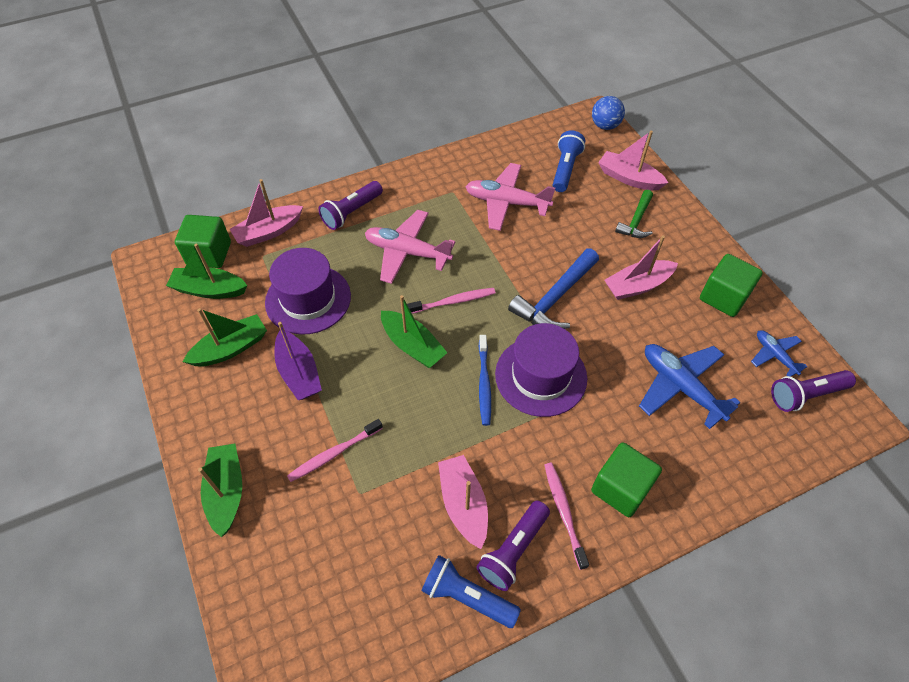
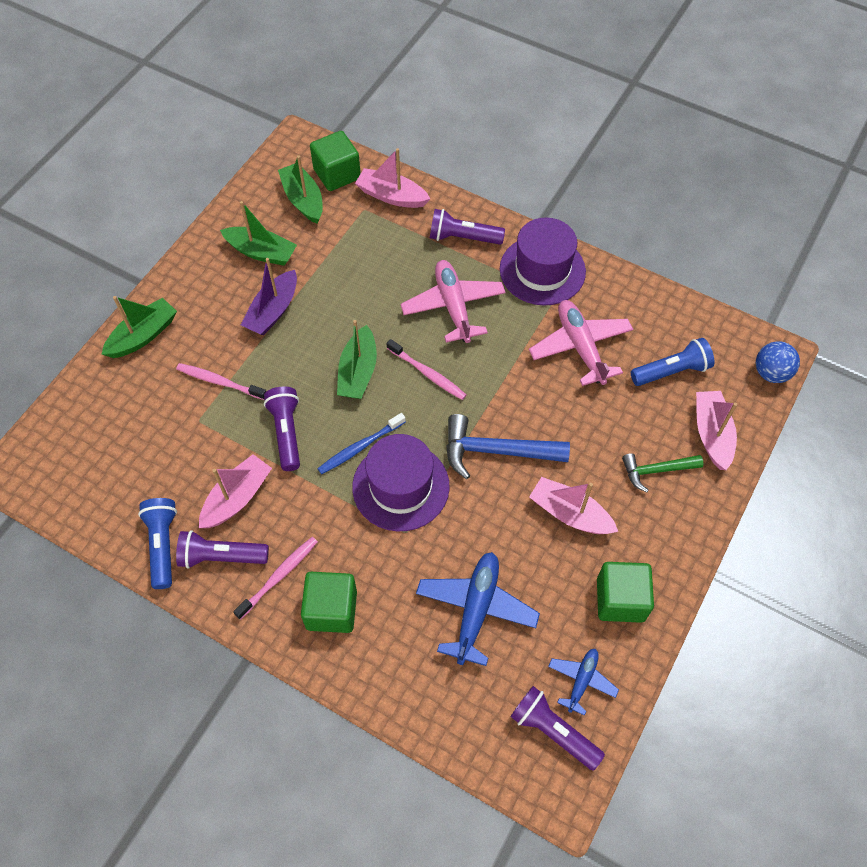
camera: 55 degrees right, 5 degrees up
(308, 299) = (346, 269): purple hat -> purple hat (542, 270)
(428, 429) = (286, 432): none -> purple flashlight

